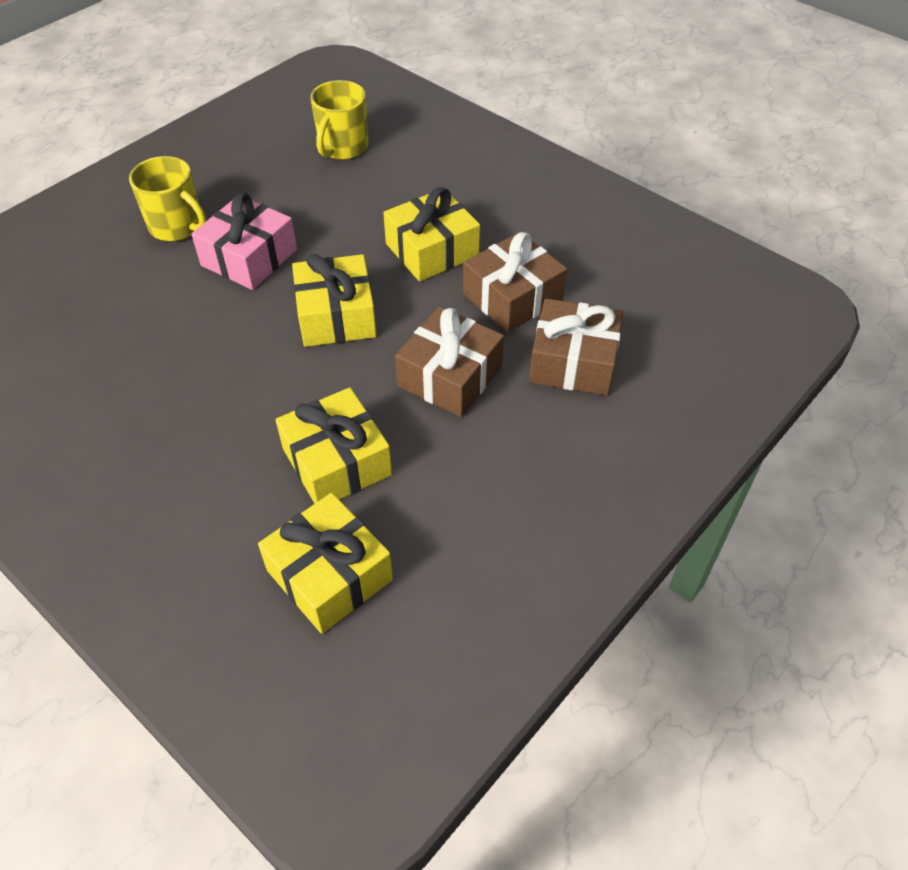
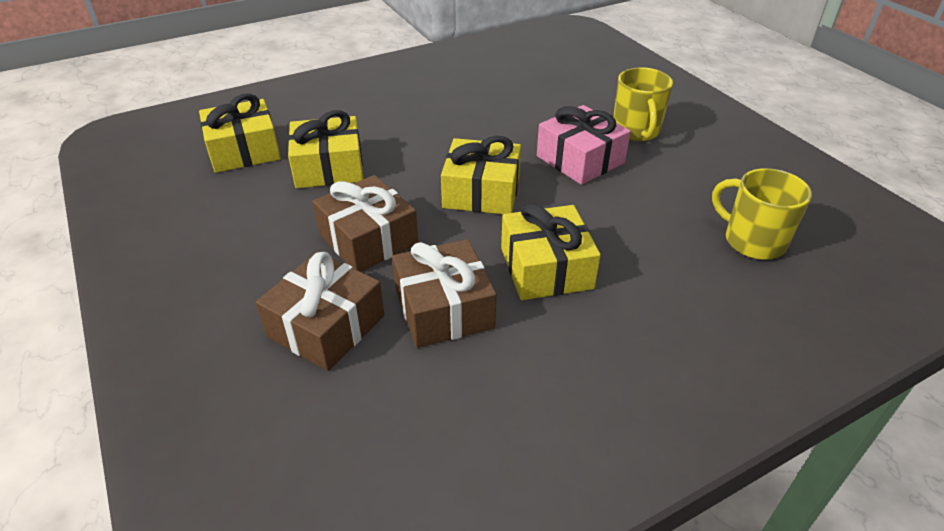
camera: 110 degrees right, 10 degrees down
(177, 226) = (636, 131): yellow mug -> yellow mug turned 60 degrees counterclockwise

